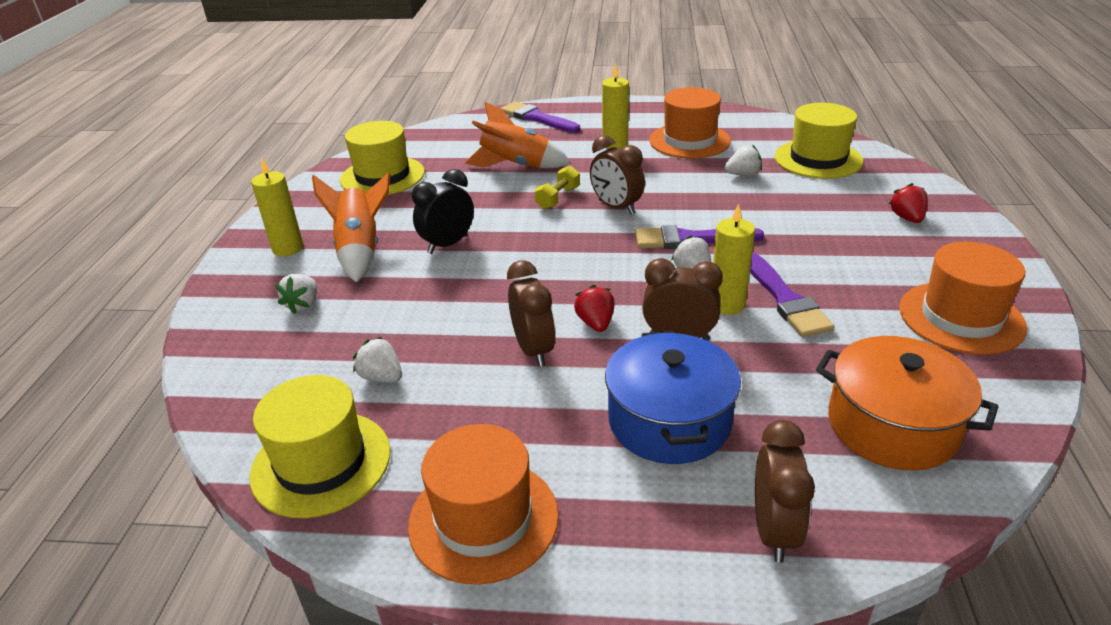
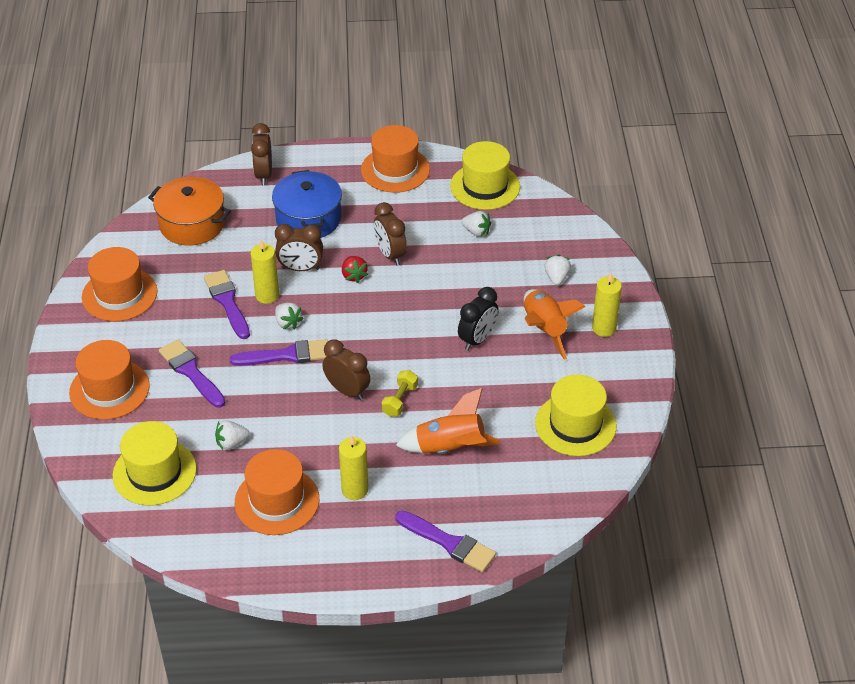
camera: 170 degrees right, 10 degrees up
(810, 229) = (191, 372): none -> purple brush
(907, 218) = (109, 389): red strawberry -> orange hat

